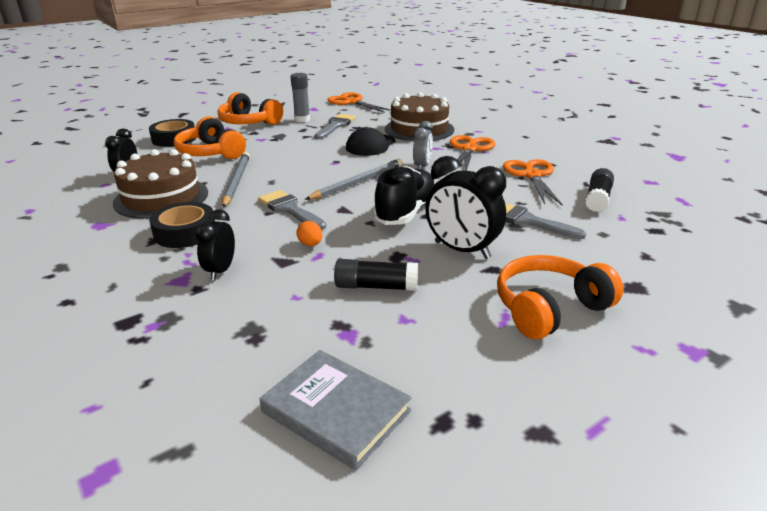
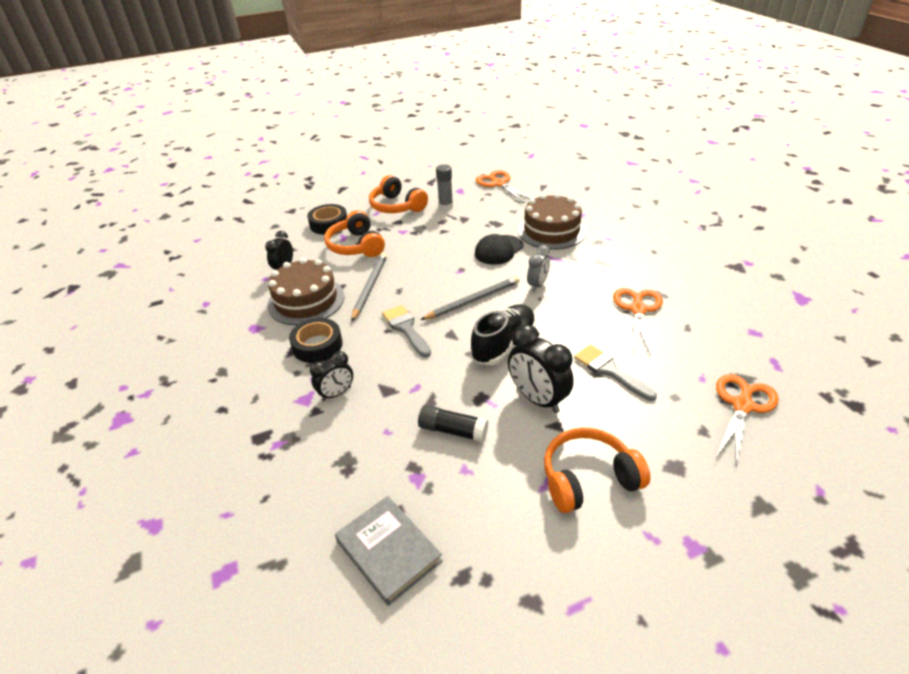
camera: 15 degrees right, 10 degrees up
(221, 271) = (336, 393): black clock -> black clock turned 150 degrees counterclockwise
(310, 244) = (413, 374): orange egg -> none
(335, 126) = (473, 219): grey brush -> none
(469, 149) = (591, 265): orange scissors -> orange scissors (742, 406)
(598, 199) = (689, 350): black glue stick -> none

